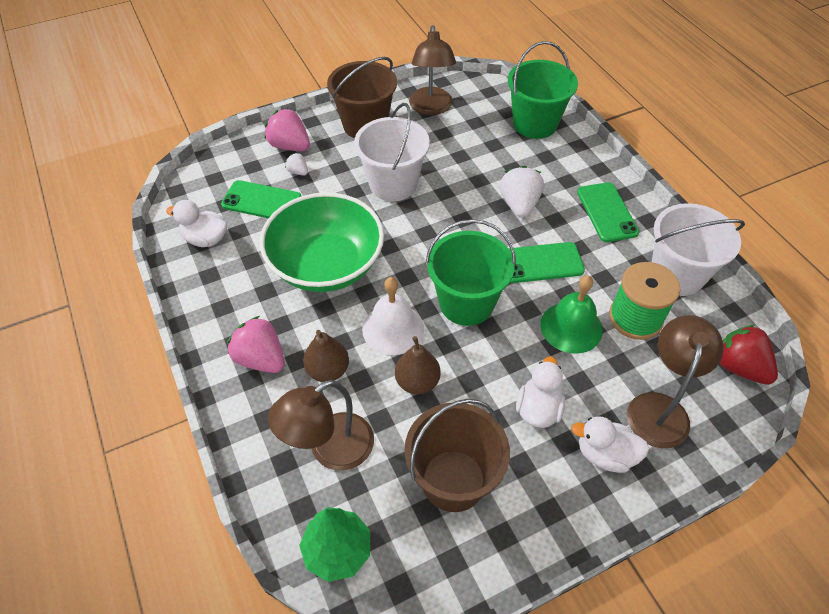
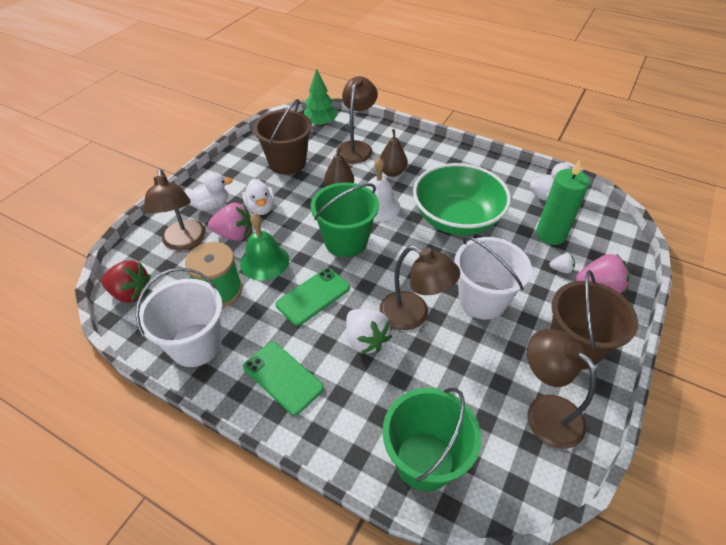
camera: 145 degrees right, 5 degrees down
(261, 201) = (550, 234): green phone -> green candle
(261, 358) = (432, 161): pink strawberry -> pink strawberry (234, 234)
(463, 202) = (413, 315): none -> brown lamp

